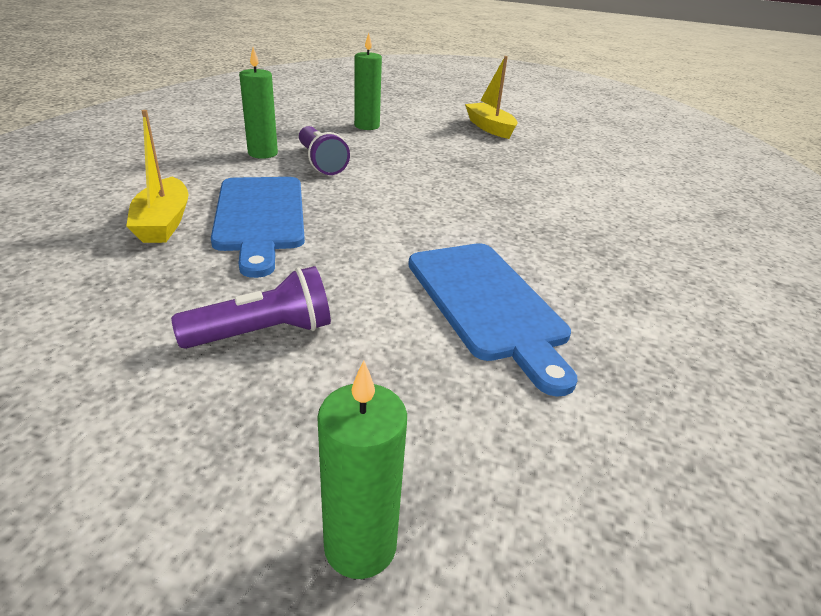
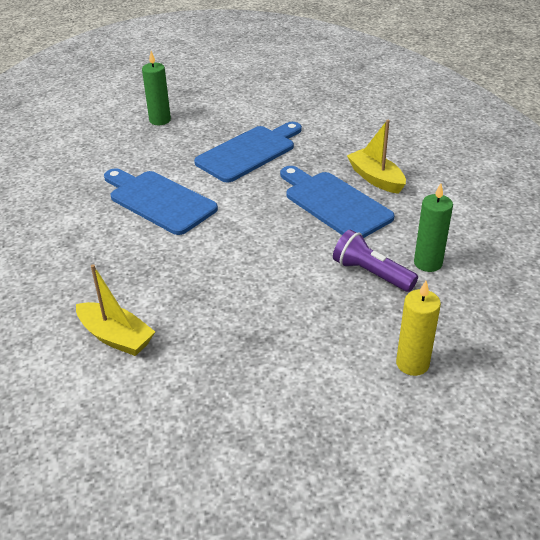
camera: 155 degrees right, 5 degrees up
(263, 333) = (249, 152): purple flashlight -> blue cutting board
(367, 126) = (412, 364): green candle -> yellow candle
(490, 128) = (280, 449): yellow boat -> yellow boat (116, 337)

